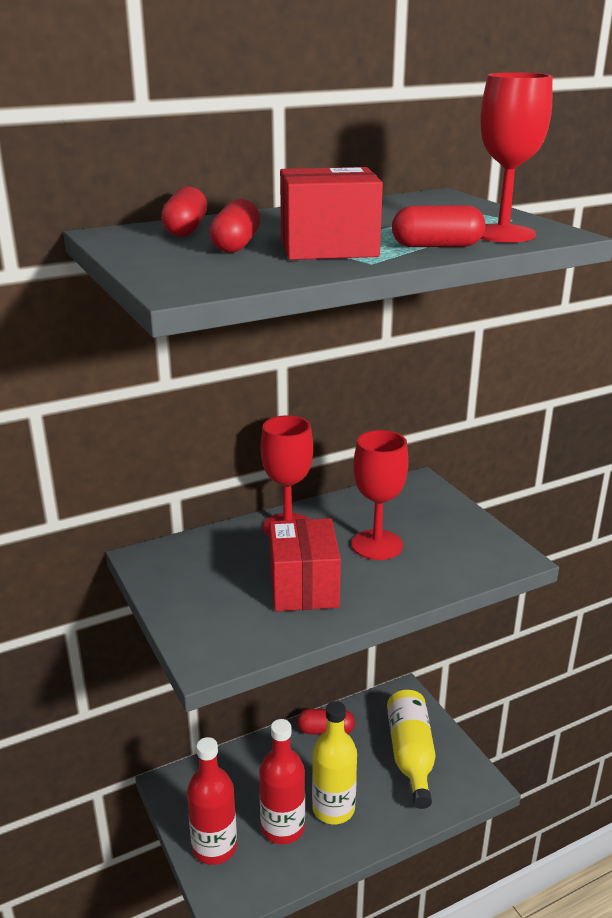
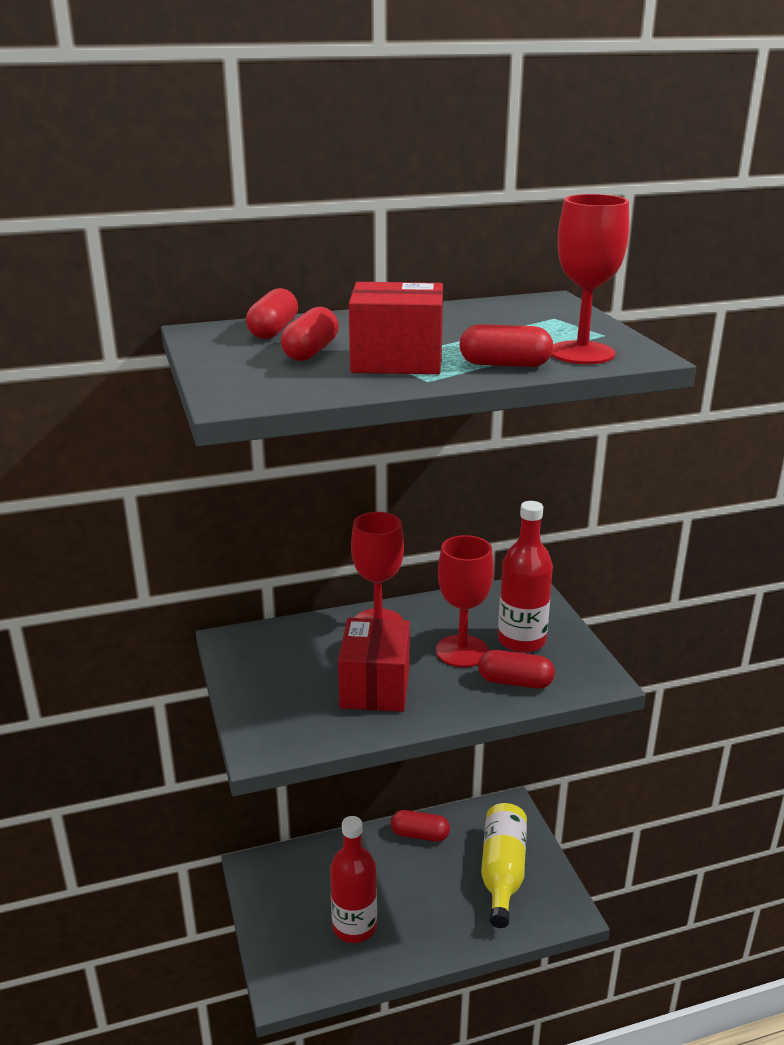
camera: 10 degrees right, 0 degrees up
(214, 847) = (283, 935): red bottle -> red bottle (521, 641)
(333, 808) = (409, 915): yellow bottle -> none
(436, 568) = (515, 682): none -> red capsule

